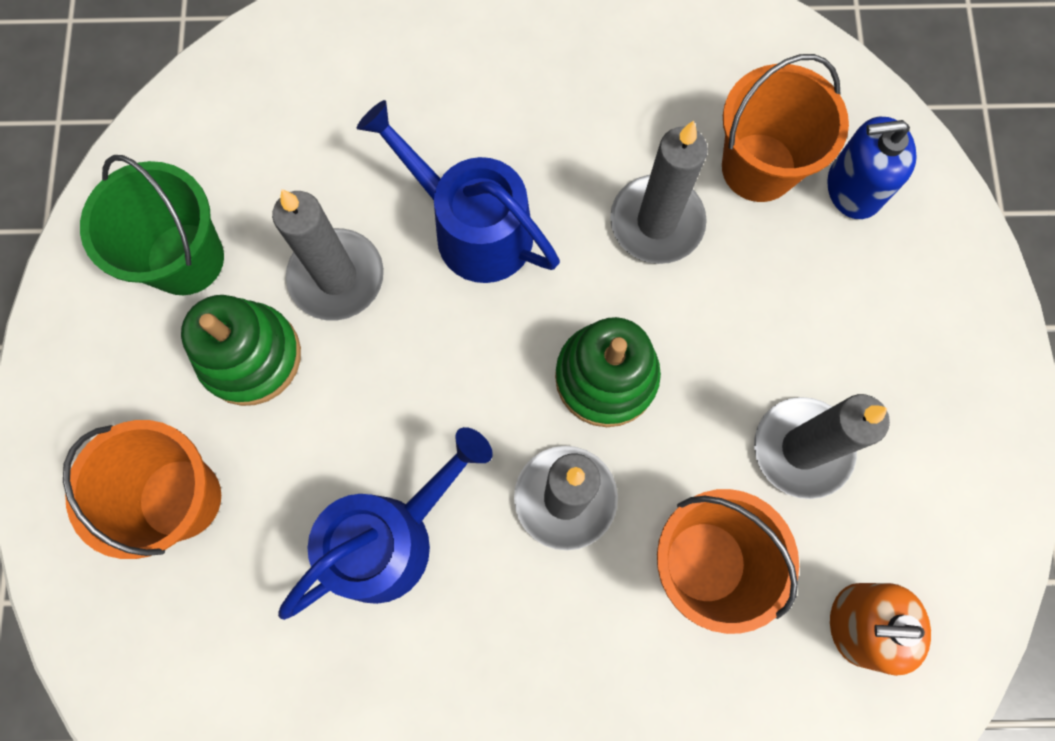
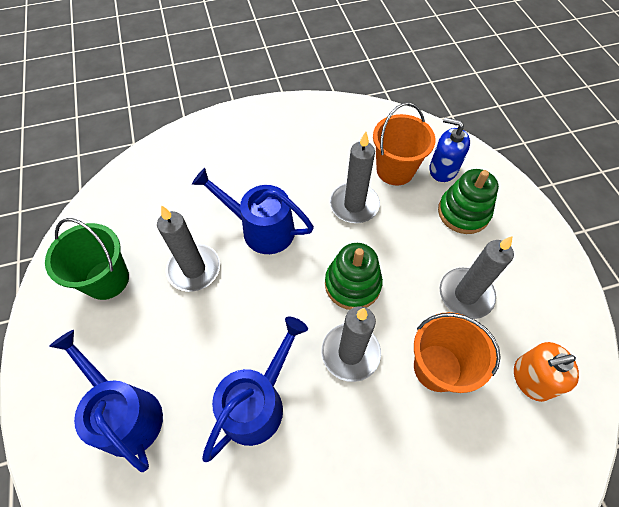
camera: 15 degrees left, 15 degrees down
(180, 498) = (125, 413): orange bucket -> blue watering can
(250, 356) = (154, 322): green stacking toy -> green stacking toy (463, 212)
(853, 188) = (443, 169): blue soap dispenser -> blue soap dispenser turned 45 degrees clockwise

